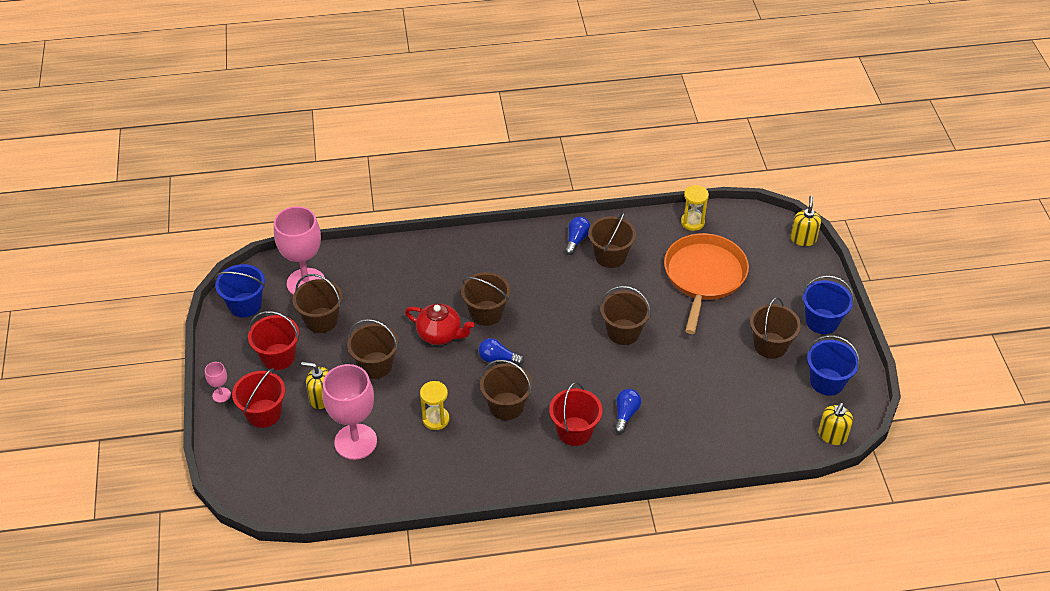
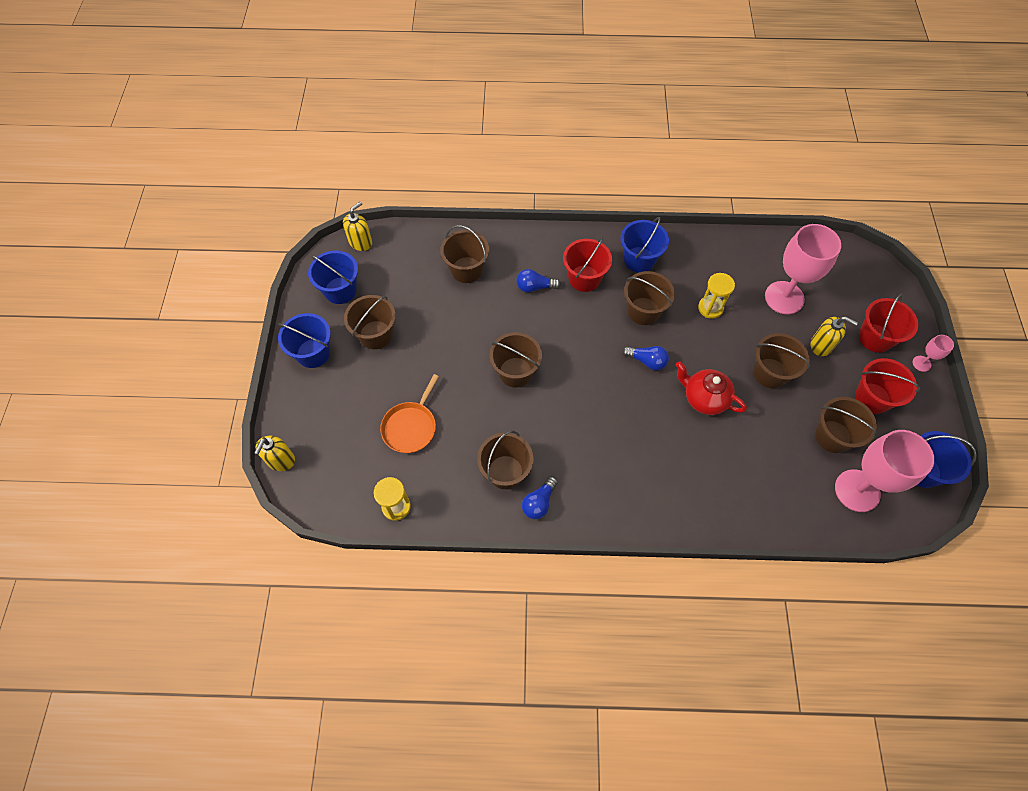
camera: 170 degrees left, 15 degrees up
(486, 313) = (654, 417): brown bucket -> brown bucket (466, 270)
(517, 461) = (639, 259): none -> blue bucket
(625, 414) = (535, 287): blue light bulb -> blue light bulb turned 60 degrees clockwise
(704, 276) = (411, 426): orange pan -> orange pan, size x0.59

